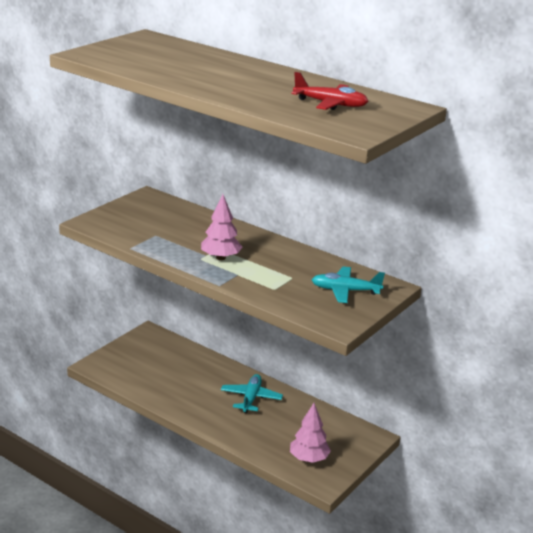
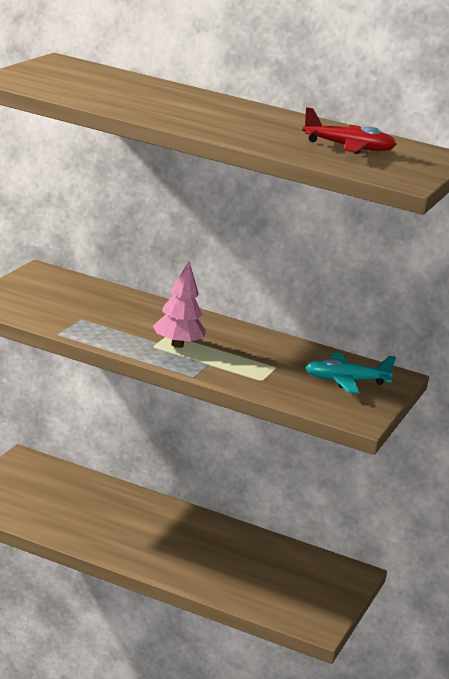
camera: 15 degrees left, 5 degrees down
(251, 398) = (190, 534): turquoise plane -> none
(308, 459) = (289, 601): pink tree -> none

